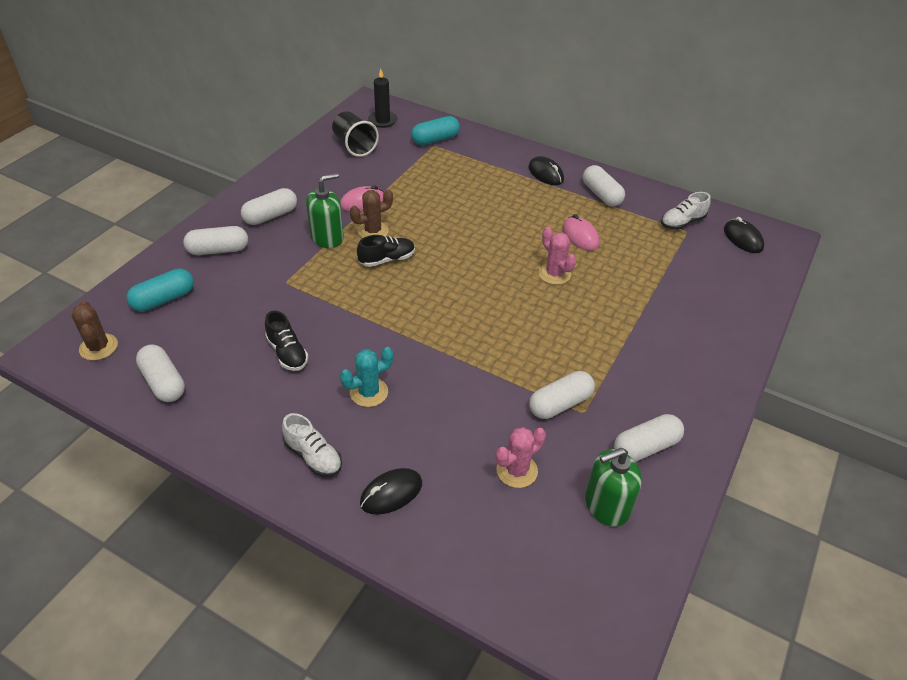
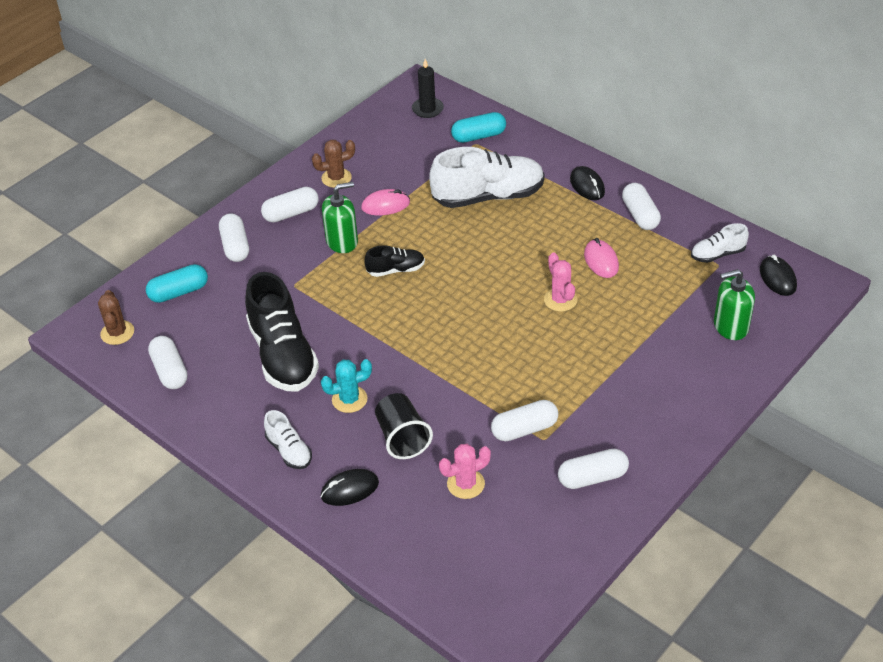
camera: 15 degrees right, 0 degrees up
(218, 250) = (235, 246): white capsule -> white capsule turned 75 degrees clockwise
(287, 353) = (283, 355): black shoe -> black shoe, size x2.03
(354, 146) = (391, 138): black cup -> black cup (402, 438)
(373, 231) = (389, 238): brown cactus -> brown cactus (336, 178)
(458, 188) = (488, 196): none -> white shoe
(606, 505) = (538, 523): green soap dispenser -> green soap dispenser (730, 326)

